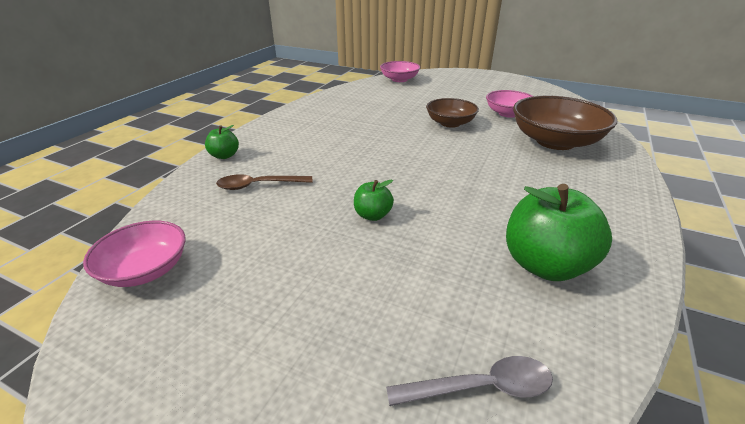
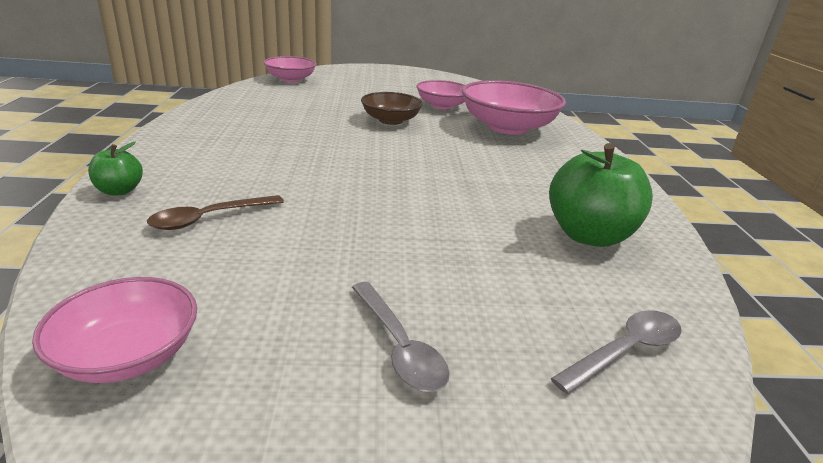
camera: 30 degrees left, 5 degrees down
(298, 318) = (399, 347): none -> grey spoon
(372, 215) = (388, 224): green apple -> none
(555, 141) = (507, 127): brown bowl -> pink bowl

